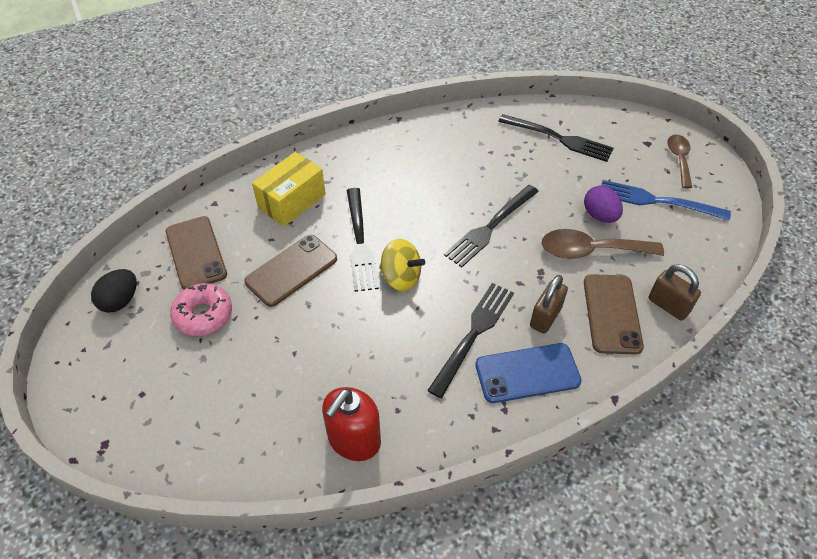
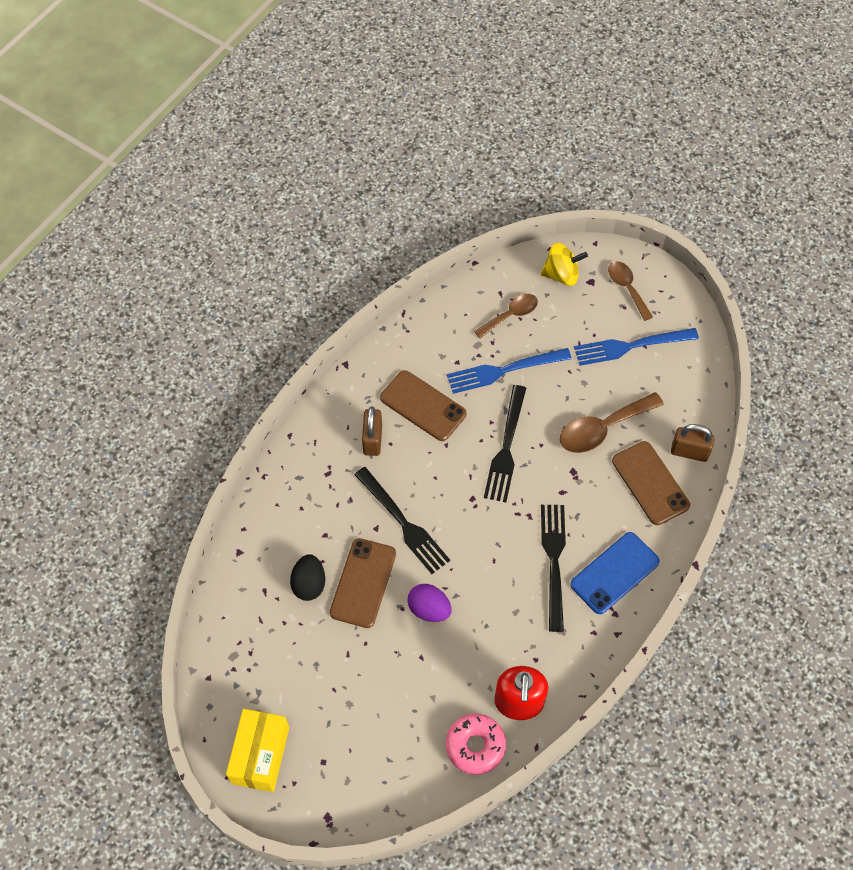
camera: 30 degrees left, 10 degrees up
(120, 301) = (234, 694): black egg -> black egg (309, 584)
(196, 253) = (264, 612): brown phone -> brown phone (423, 406)
(203, 315) = (319, 666): pink donut -> pink donut (475, 746)
(292, 201) = (311, 512): yellow box -> yellow box (260, 755)
(401, 277) = (462, 539): yellow spinning top -> yellow spinning top (561, 275)
(527, 173) = (503, 371): none -> blue fork
(545, 317) = (601, 514): brown padlock -> brown padlock (372, 440)
(559, 139) = (511, 315): black fork -> brown spoon
(599, 216) = (591, 387): purple egg -> purple egg (429, 609)

